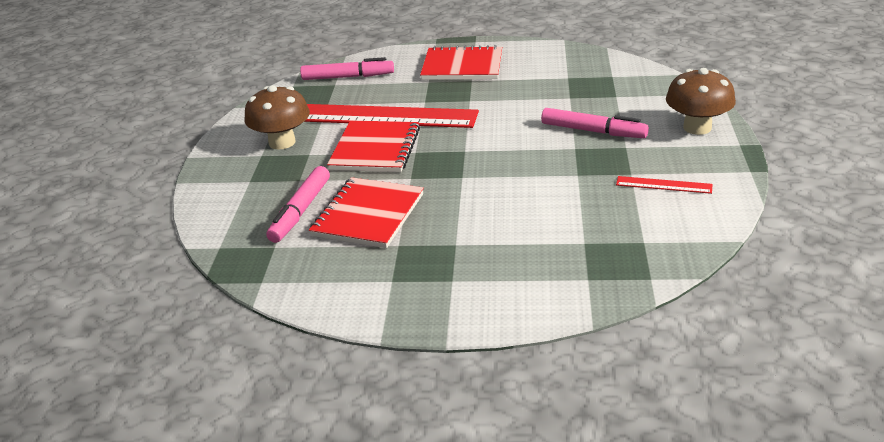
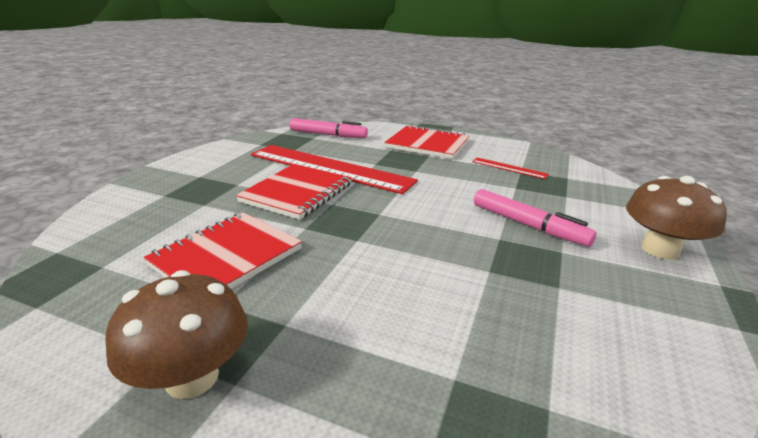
camera: 15 degrees right, 5 degrees down
(282, 142) = (227, 170): brown mushroom -> brown mushroom (192, 377)
(300, 211) = (170, 235): pink marker -> none
(663, 185) = (602, 316): red ruler -> red ruler (509, 168)

